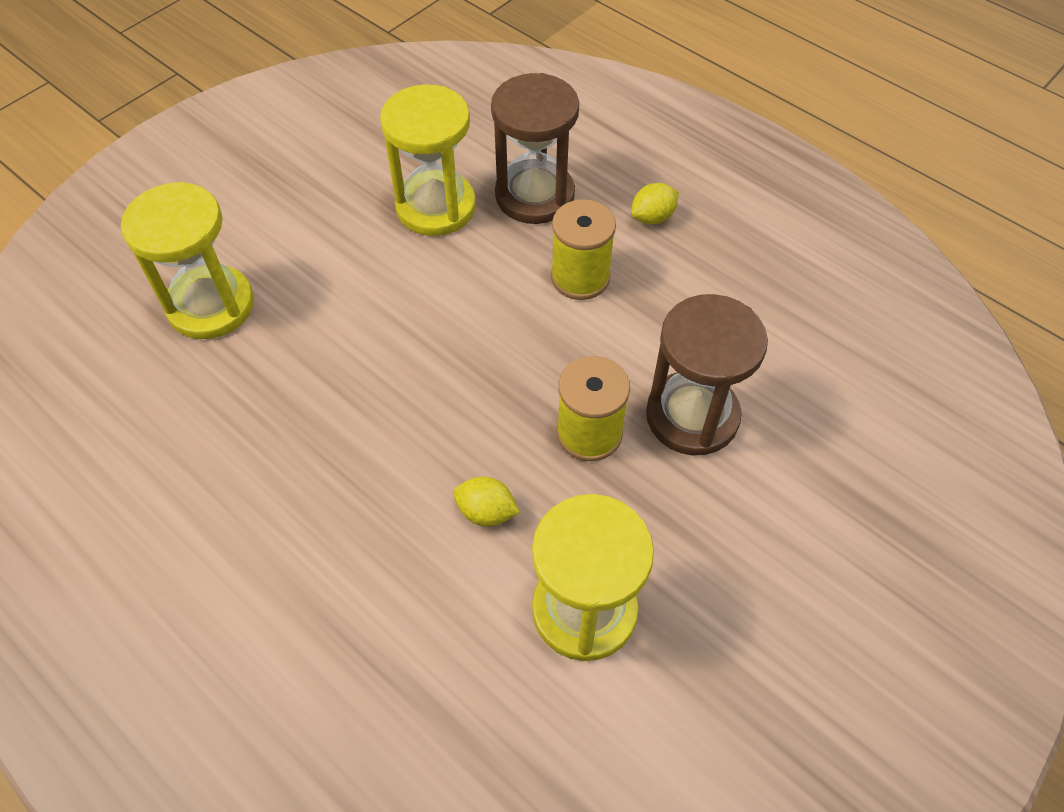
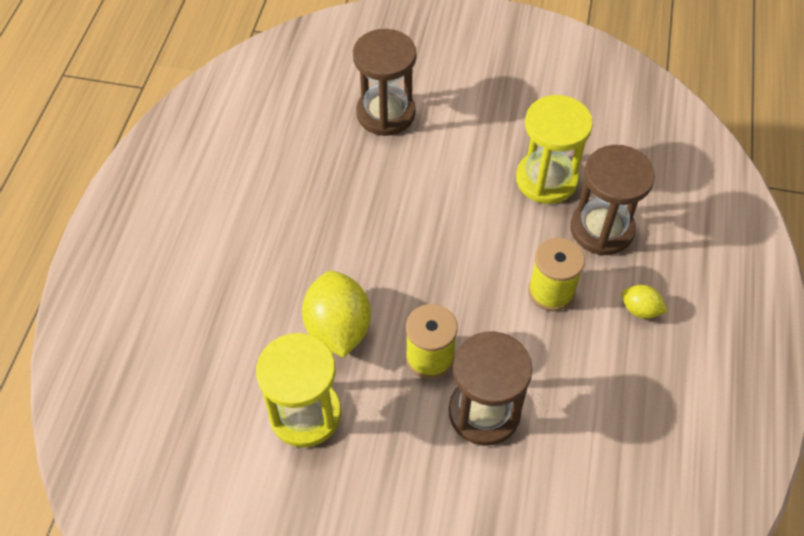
camera: 60 degrees right, 0 degrees up
(211, 305) = (385, 113): yellow hourglass -> brown hourglass
(486, 512) = (338, 329): yellow lemon -> yellow lemon, size x2.00

